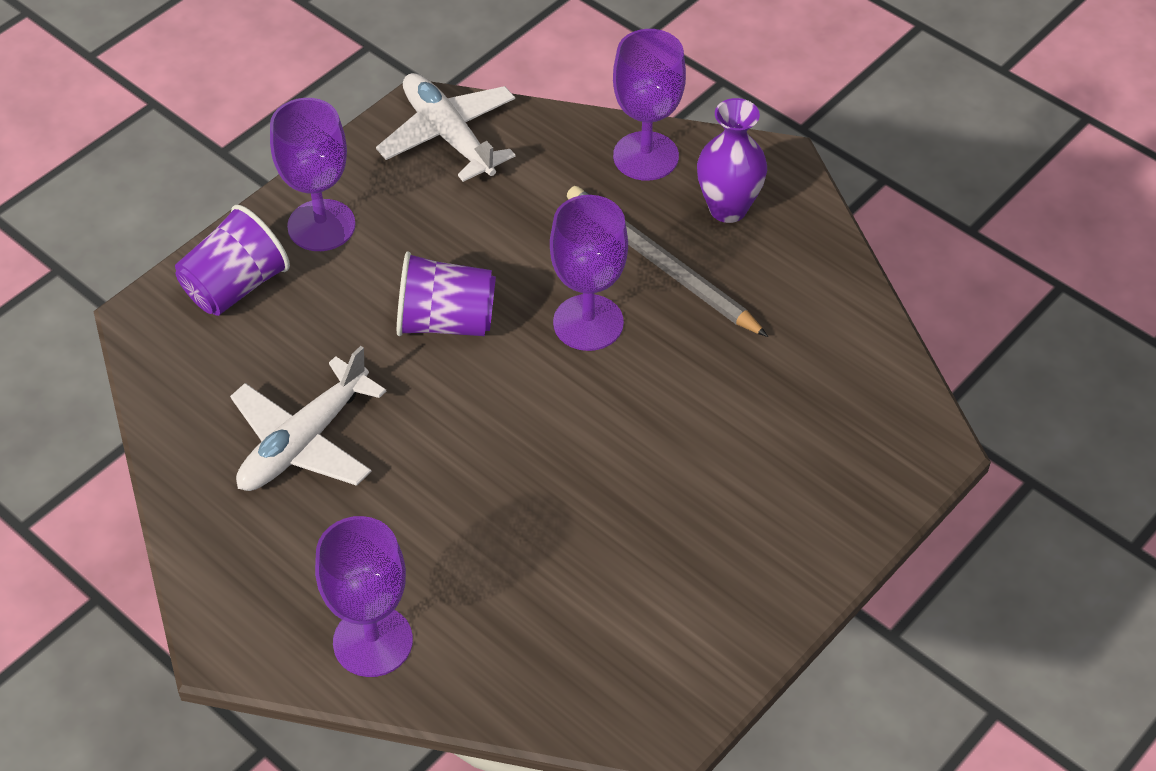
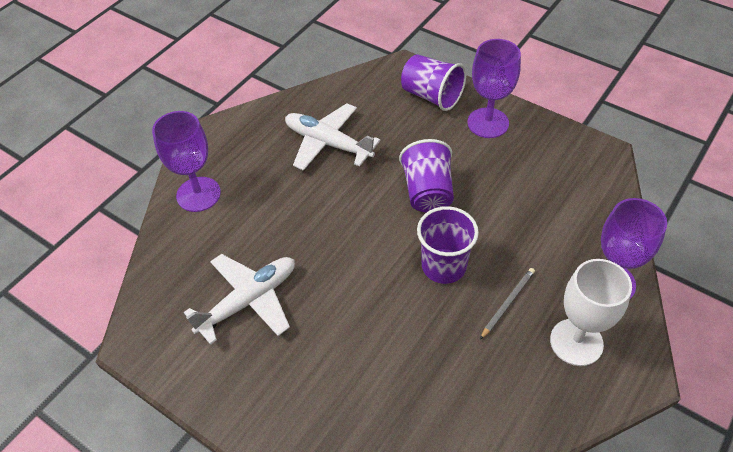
camera: 85 degrees right, 0 degrees up
(448, 135) = (585, 169): white plane -> white plane (249, 300)
(588, 323) = (443, 266): purple goblet -> purple cup
(660, 264) = (508, 303): grey pencil -> grey pencil, size x0.51
(728, 208) = (576, 342): purple vase -> white goblet

